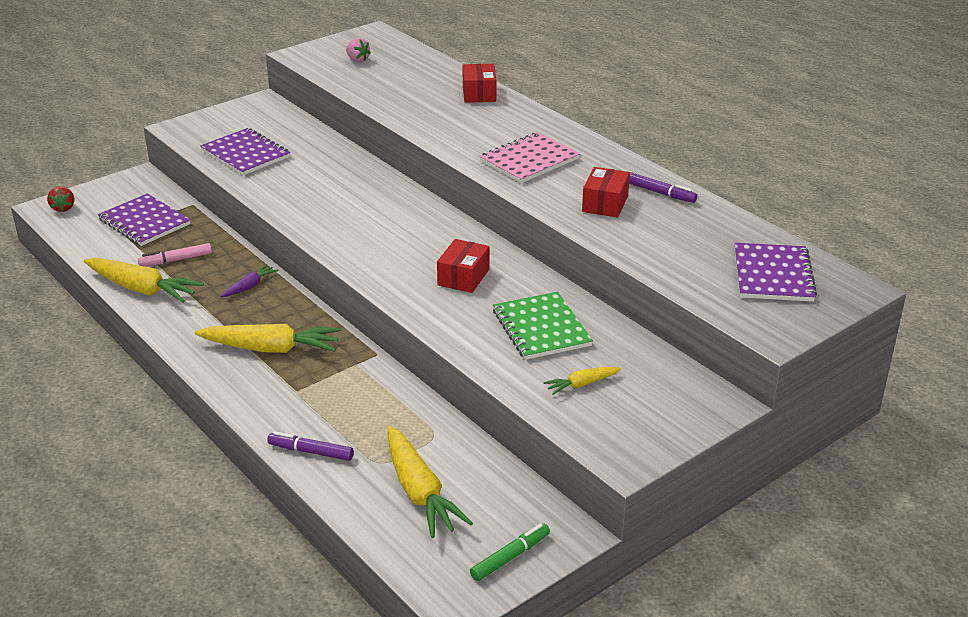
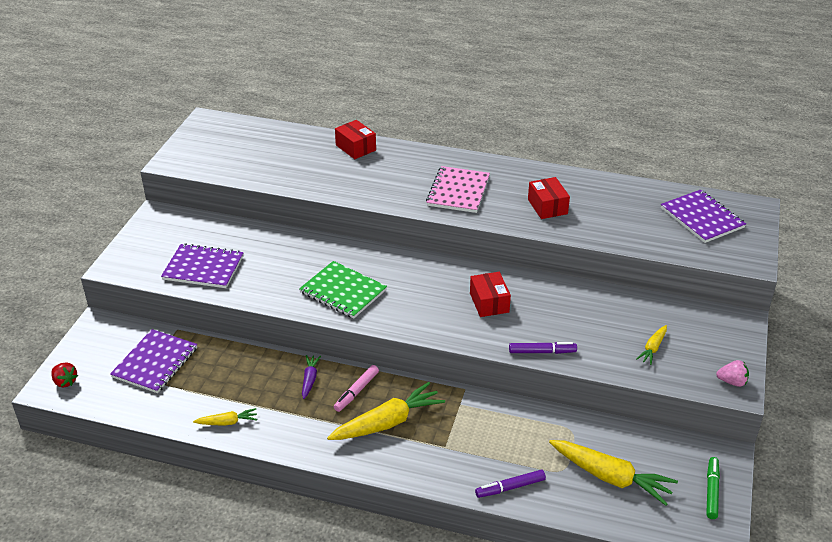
camera: 35 degrees left, 5 degrees up
(142, 289) = (227, 422): yellow carrot -> yellow carrot, size x0.51
(144, 222) = (155, 362): purple notebook -> purple notebook turned 75 degrees counterclockwise
(176, 260) = (224, 384): pink marker -> pink marker (356, 392)
(357, 60) = (226, 150): pink strawberry -> pink strawberry (732, 382)
(541, 328) = (582, 318): green notebook -> green notebook (343, 291)
(660, 193) = (570, 184): purple marker -> purple marker (542, 352)

